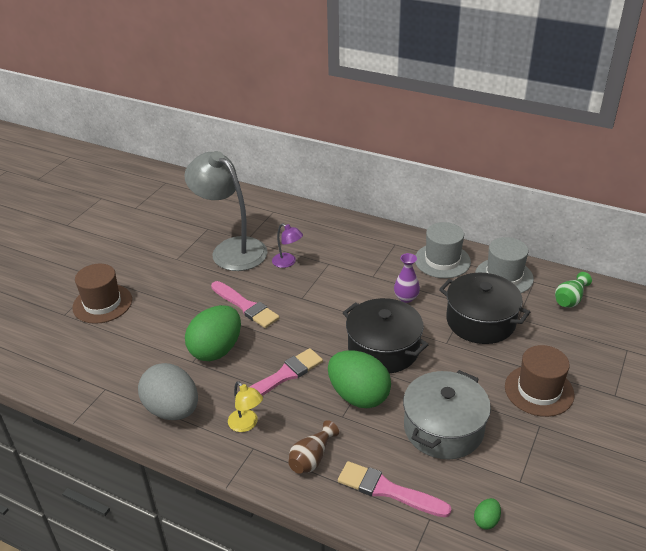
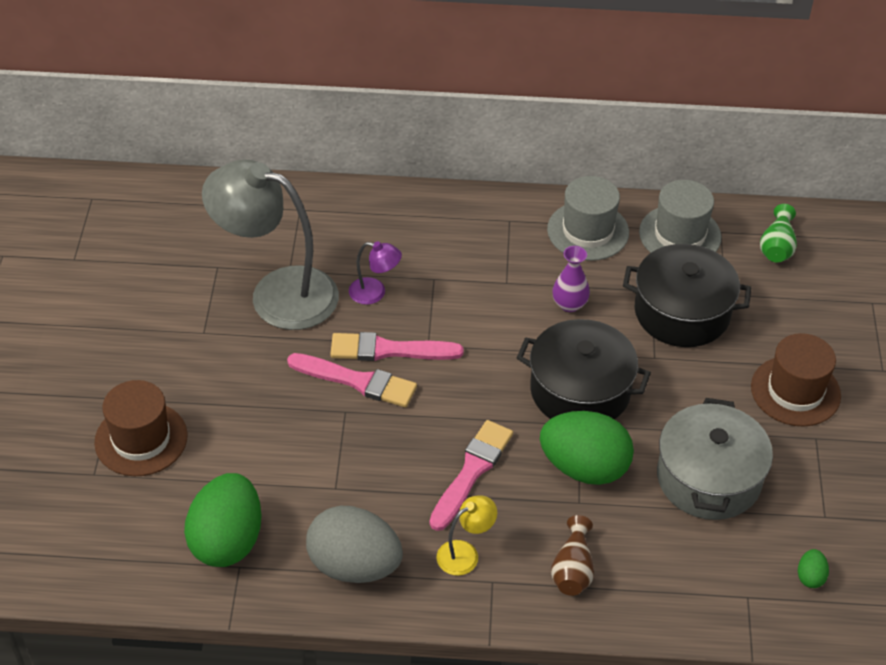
camera: 25 degrees left, 10 degrees up
(216, 350) = (358, 460): green egg -> green egg (227, 541)
(246, 424) = (465, 553): yellow lamp -> yellow lamp turned 60 degrees counterclockwise
(388, 490) = (684, 579): pink brush -> pink brush (389, 350)

